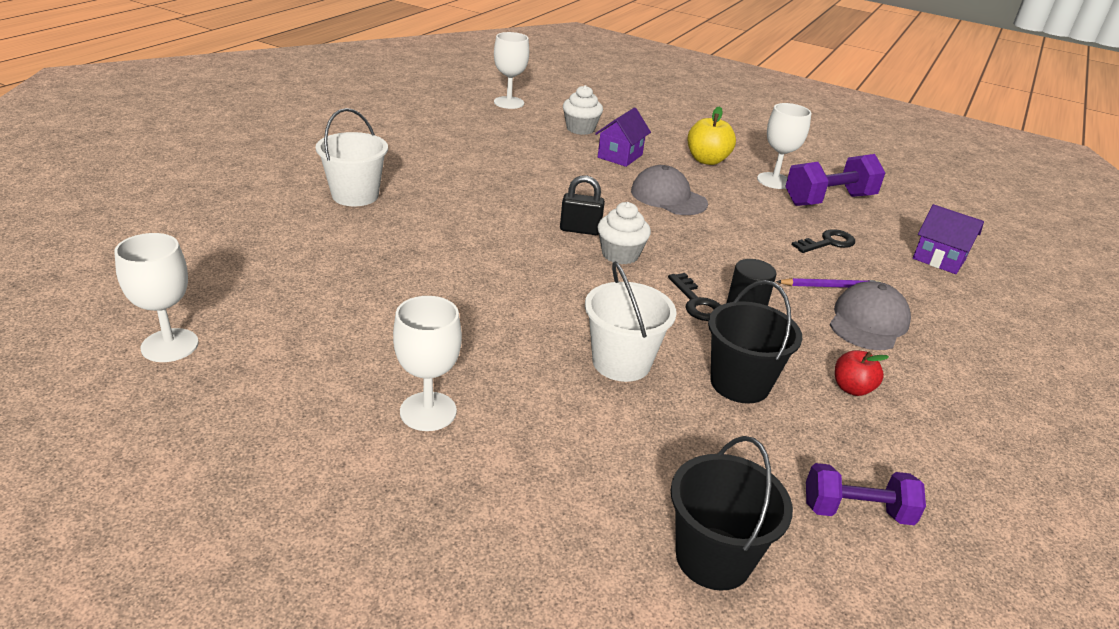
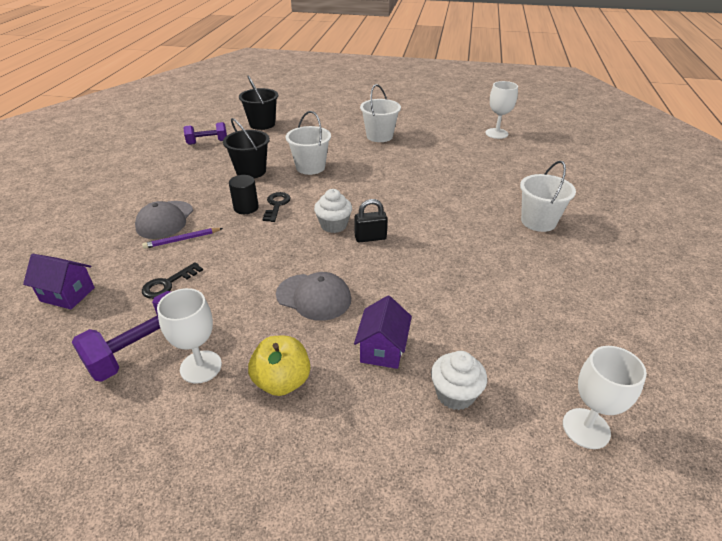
camera: 165 degrees right, 5 degrees up
(428, 411) = (379, 136): white goblet -> white bucket
(696, 302) = (276, 205): black key -> black key turned 45 degrees clockwise
(852, 388) = (192, 181): red apple -> none

